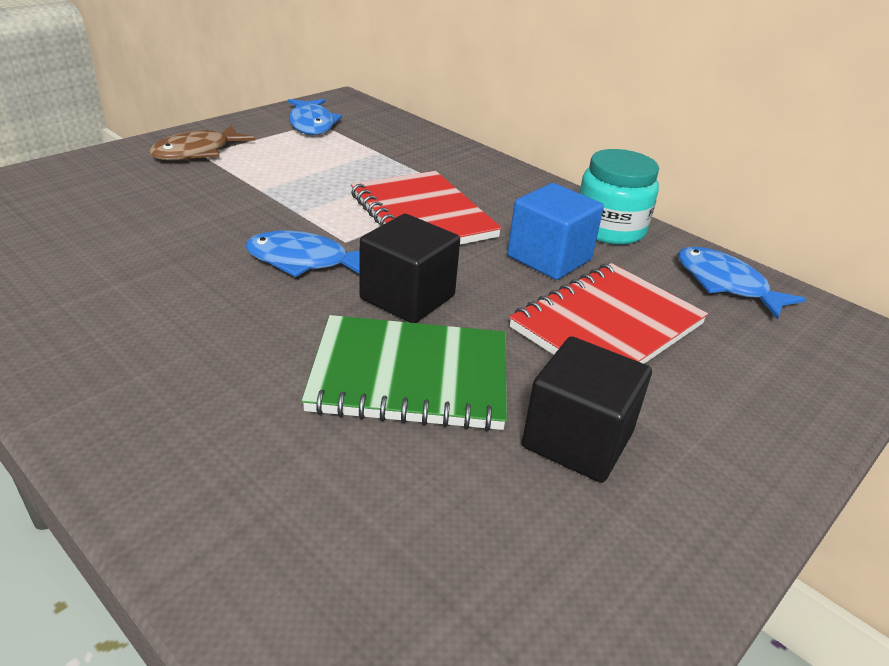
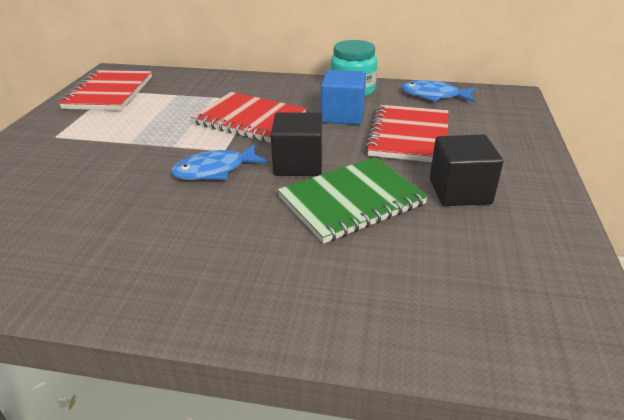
camera: 30 degrees left, 0 degrees up
(197, 152) = (50, 136): brown fish -> none
(312, 124) = (109, 93): blue fish -> red notebook

